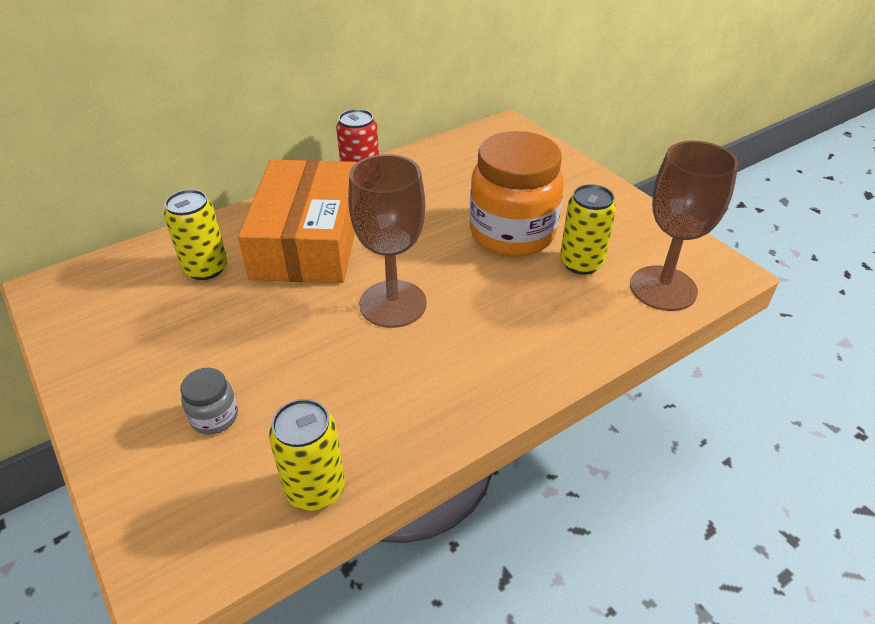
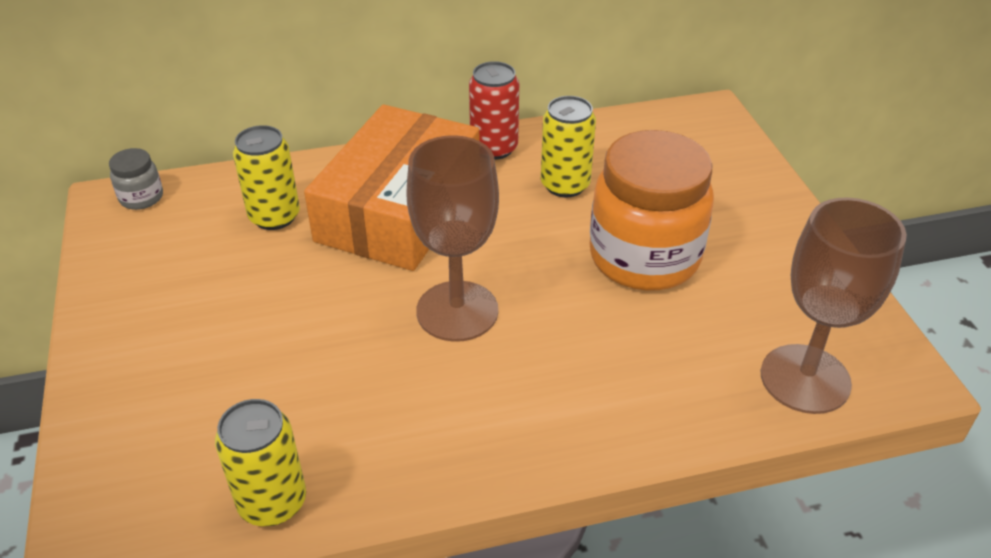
camera: 20 degrees right, 0 degrees up
(214, 417) = (208, 390): grey jar -> grey jar (141, 198)
(581, 263) = (713, 318): yellow can -> yellow can (565, 185)

